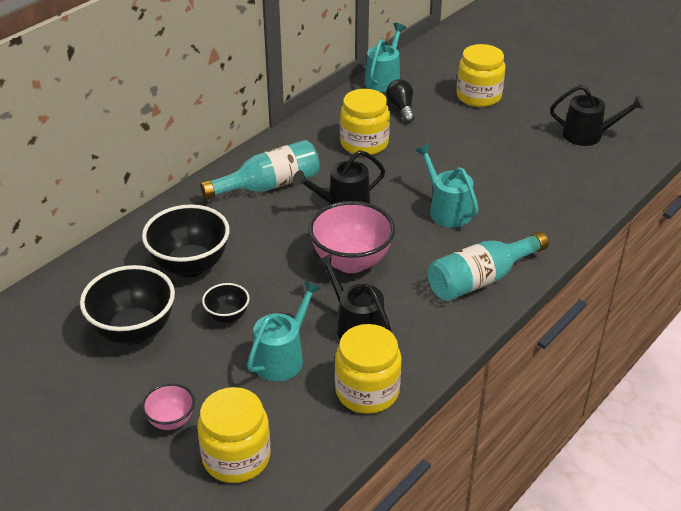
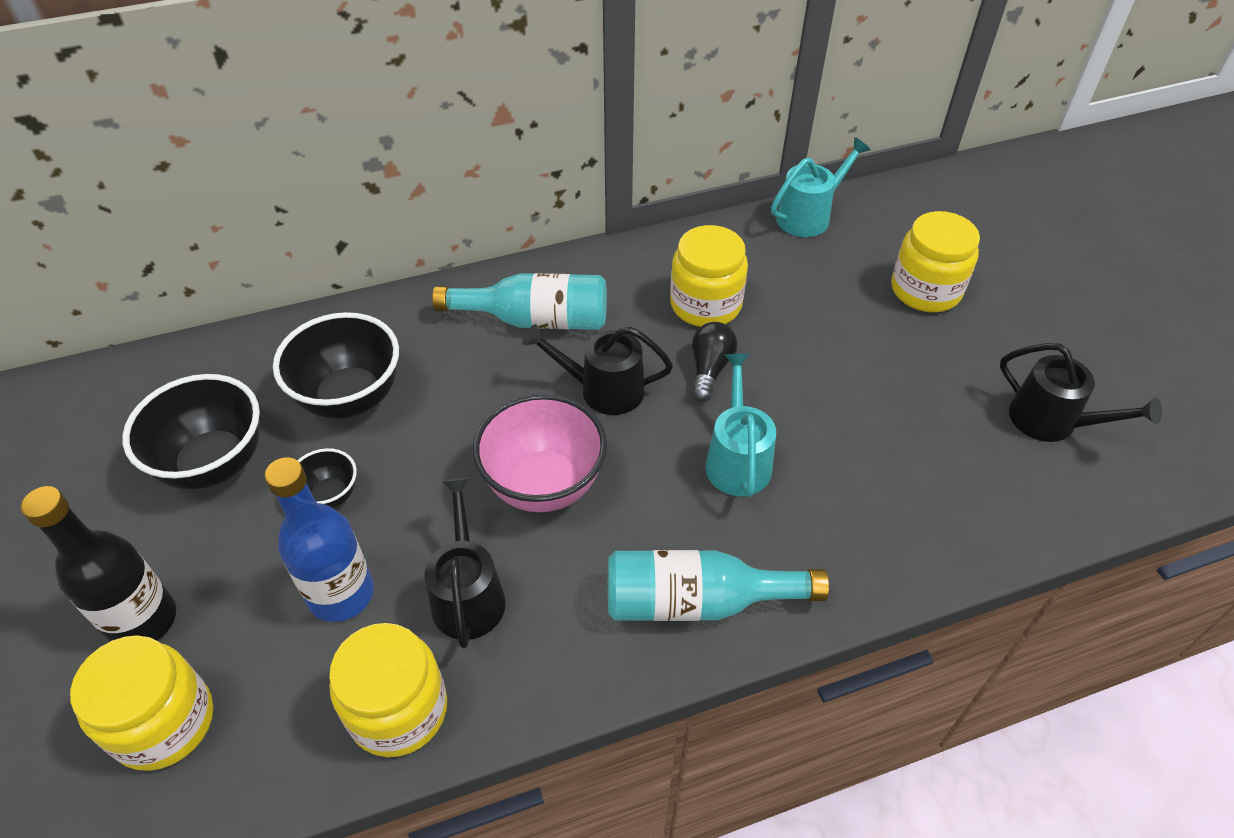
camera: 30 degrees right, 10 degrees up
(171, 421) = (143, 621): pink bowl -> black bottle
(282, 357) = (341, 594): turquoise watering can -> blue bottle
(401, 109) = (798, 269): black light bulb -> black light bulb (709, 369)

